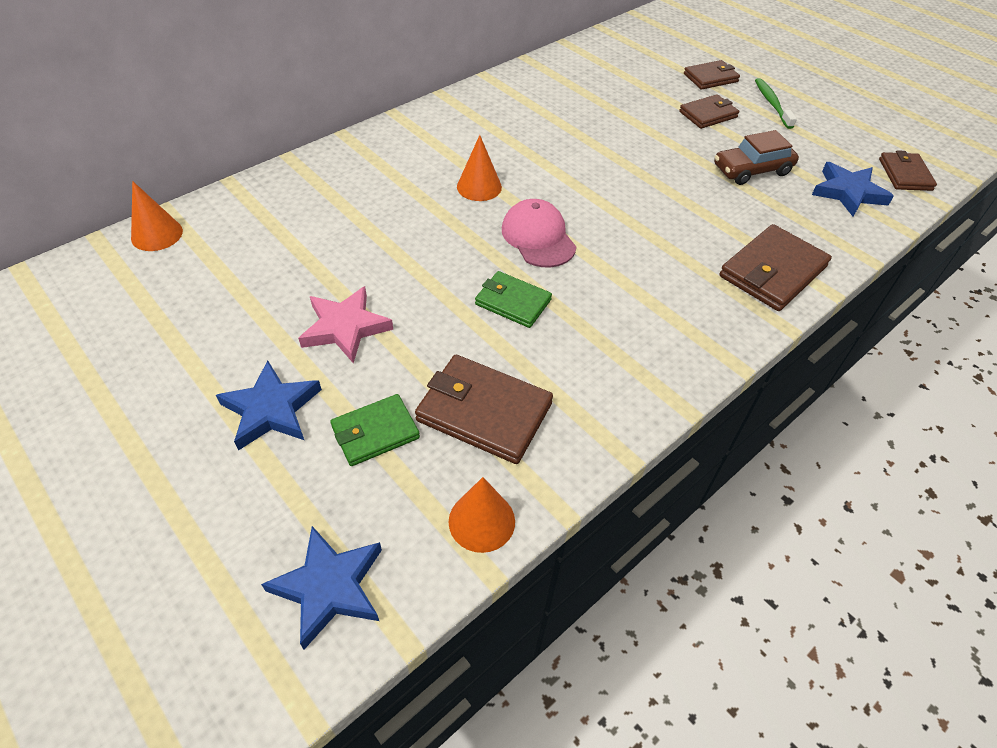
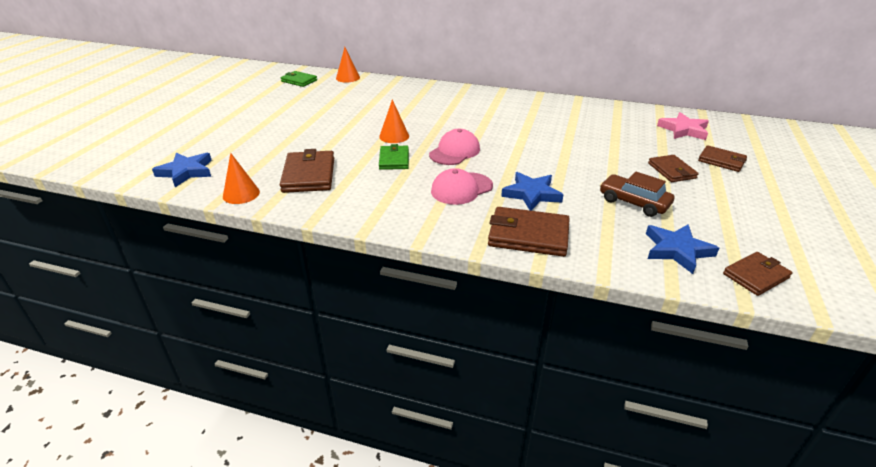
camera: 60 degrees right, 15 degrees down
(271, 410) = (270, 130): blue star -> blue star (531, 194)
(345, 327) = (332, 128): pink star -> pink star (683, 130)
(375, 432) = (275, 155): green wallet -> green wallet (299, 81)
(479, 187) = (474, 125): orange cone -> orange cone (394, 136)
(639, 275) = (461, 189): none -> pink cap
(708, 114) = (672, 171): brown wallet -> brown wallet turned 45 degrees clockwise
(772, 103) = (738, 192): green toothbrush -> none

